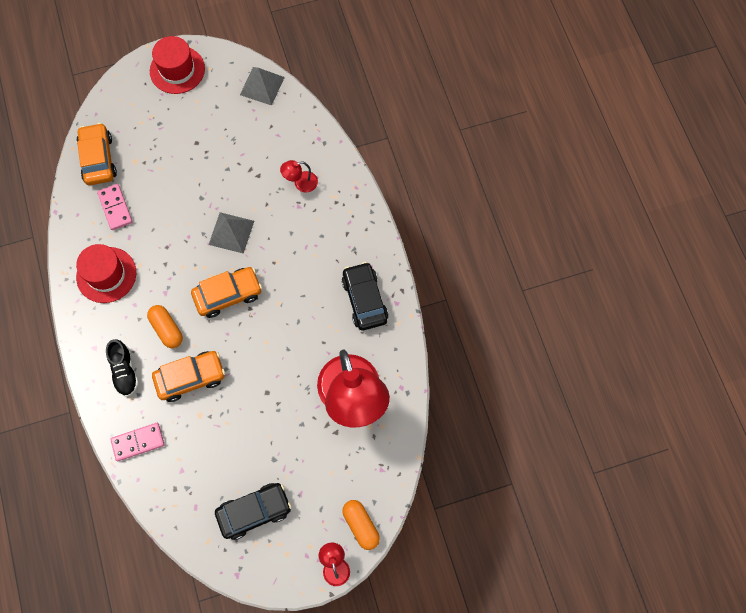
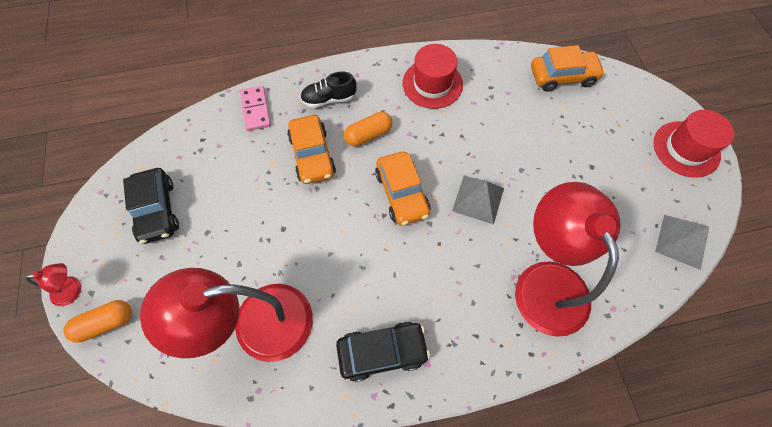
camera: 95 degrees right, 5 degrees down
(115, 208) = (506, 91): pink domino -> none
(301, 183) = (546, 281): red lamp -> red lamp, size x2.47

